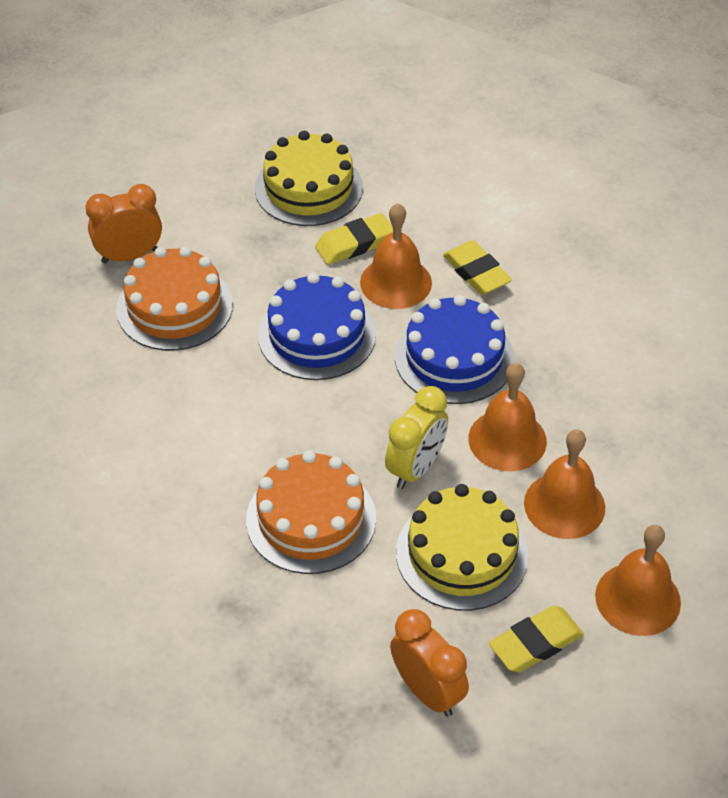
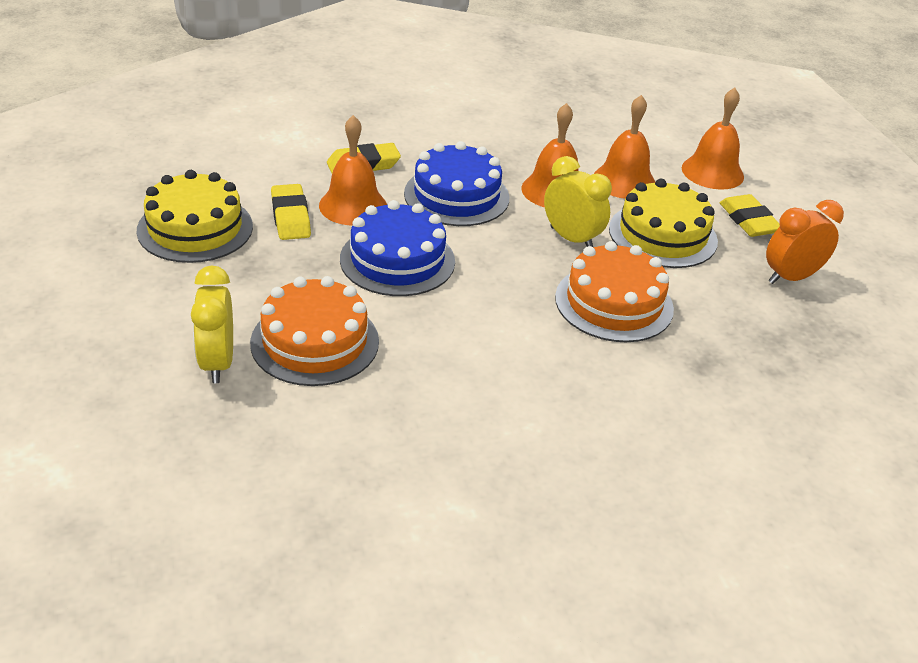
camera: 80 degrees left, 10 degrees down
(129, 256) = (218, 363): orange clock -> yellow clock

